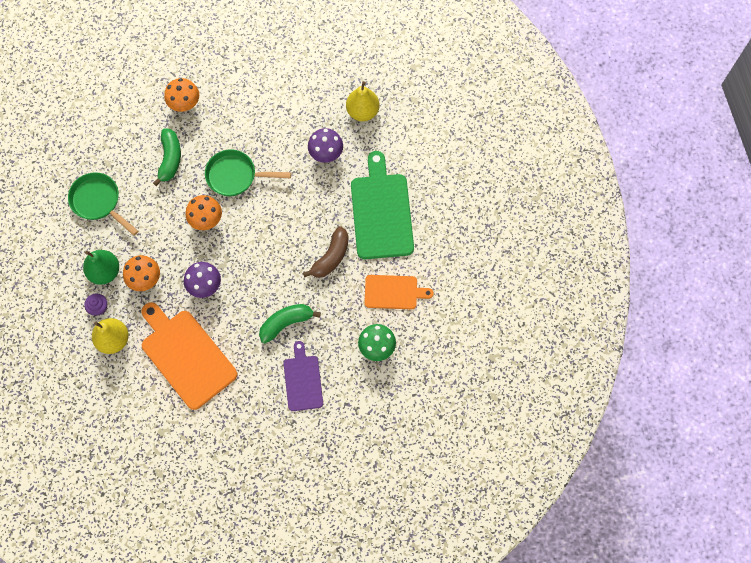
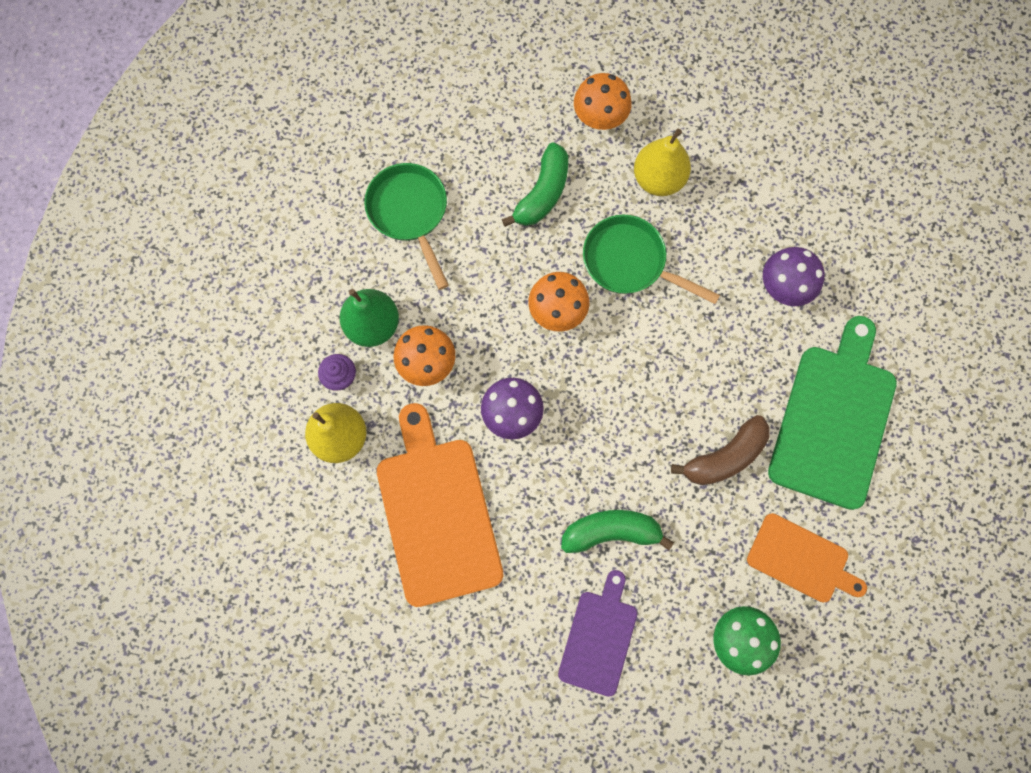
camera: 25 degrees right, 5 degrees up
(362, 111) = (868, 245): yellow pear -> yellow pear (658, 179)

